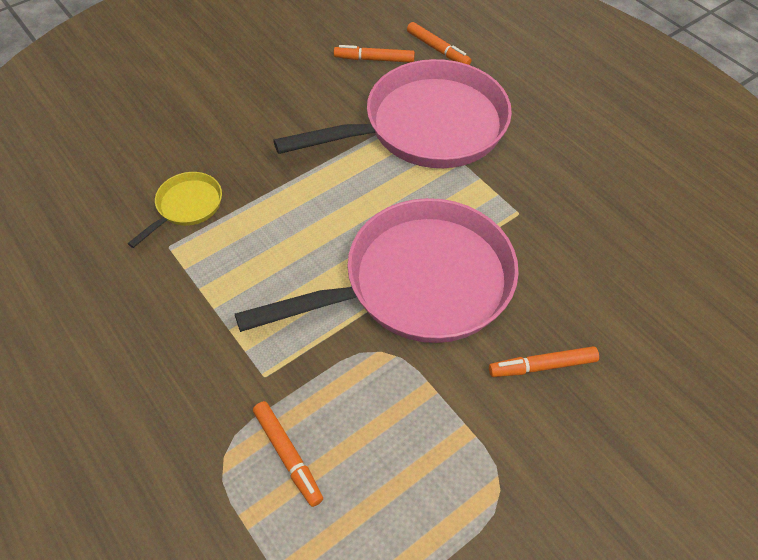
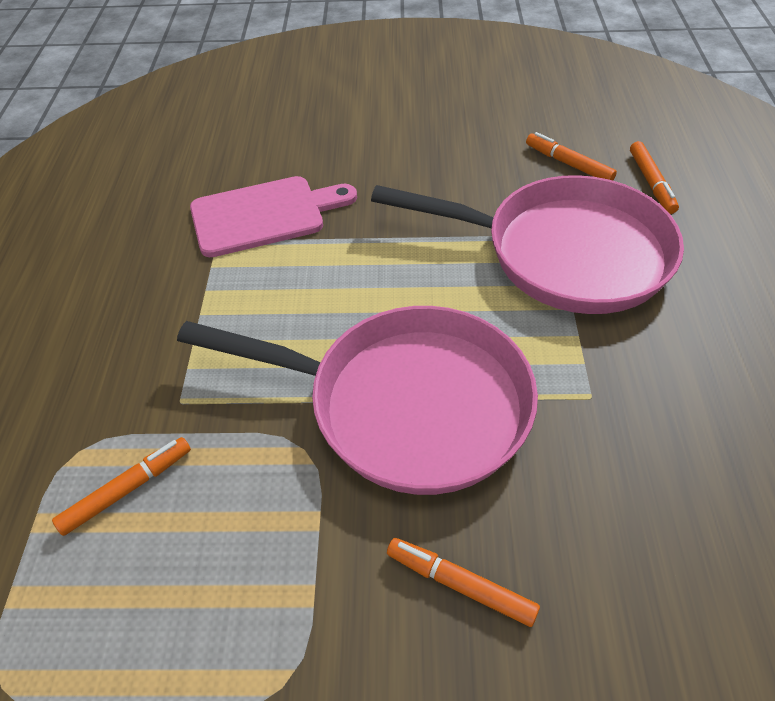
camera: 40 degrees right, 5 degrees down
(186, 207) = (264, 215): yellow pan -> pink cutting board
(288, 455) = (127, 489): orange marker -> orange marker turned 135 degrees counterclockwise

